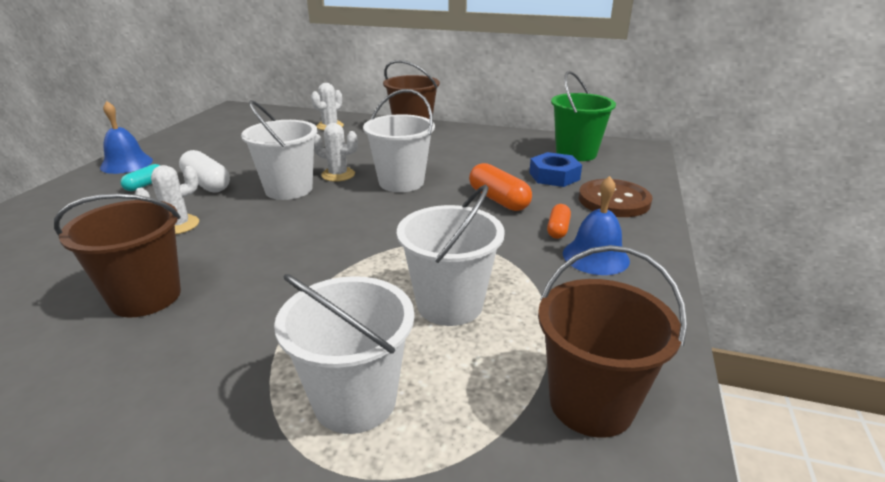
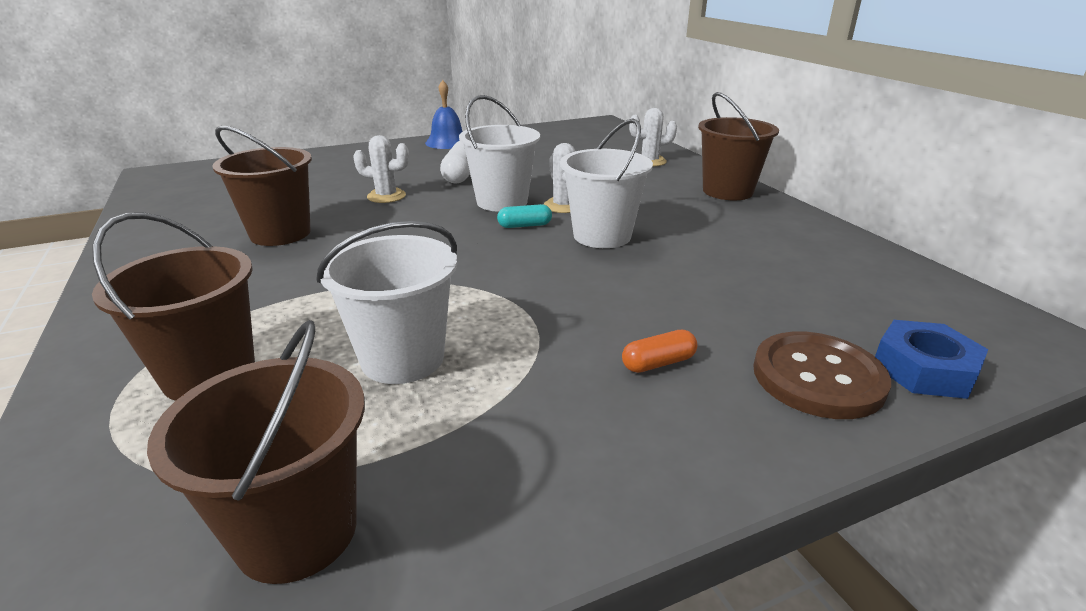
camera: 50 degrees right, 0 degrees up
(145, 185) = (427, 161): turquoise capsule -> turquoise capsule (524, 225)
(355, 400) = (209, 374): white bucket -> brown bucket
(498, 200) = (661, 298): orange capsule -> none
(554, 176) = (795, 308): blue nut -> blue nut (923, 369)
(576, 153) = (898, 297): green bucket -> none
(595, 256) = (633, 418): blue bell -> none

